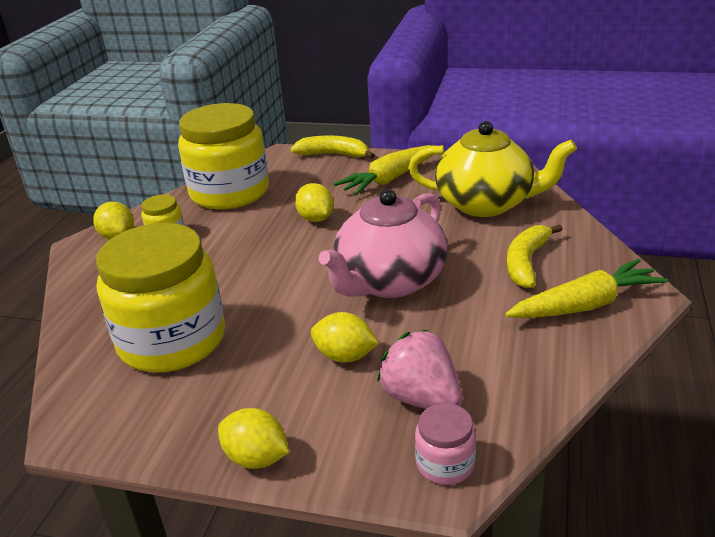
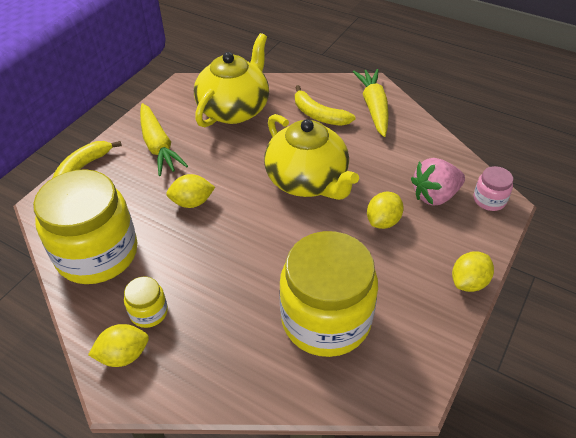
camera: 75 degrees left, 15 degrees up
(389, 281) = (307, 181): pink teapot -> yellow teapot

